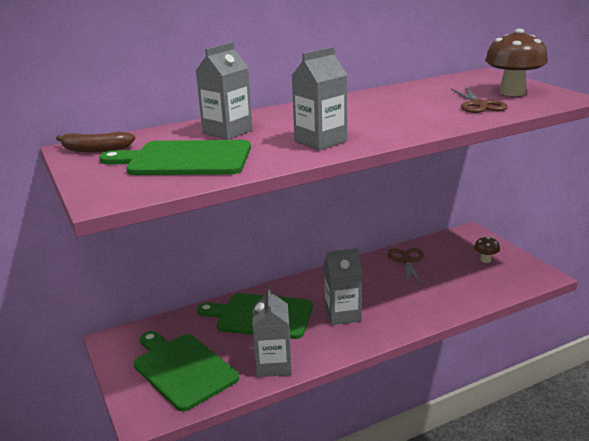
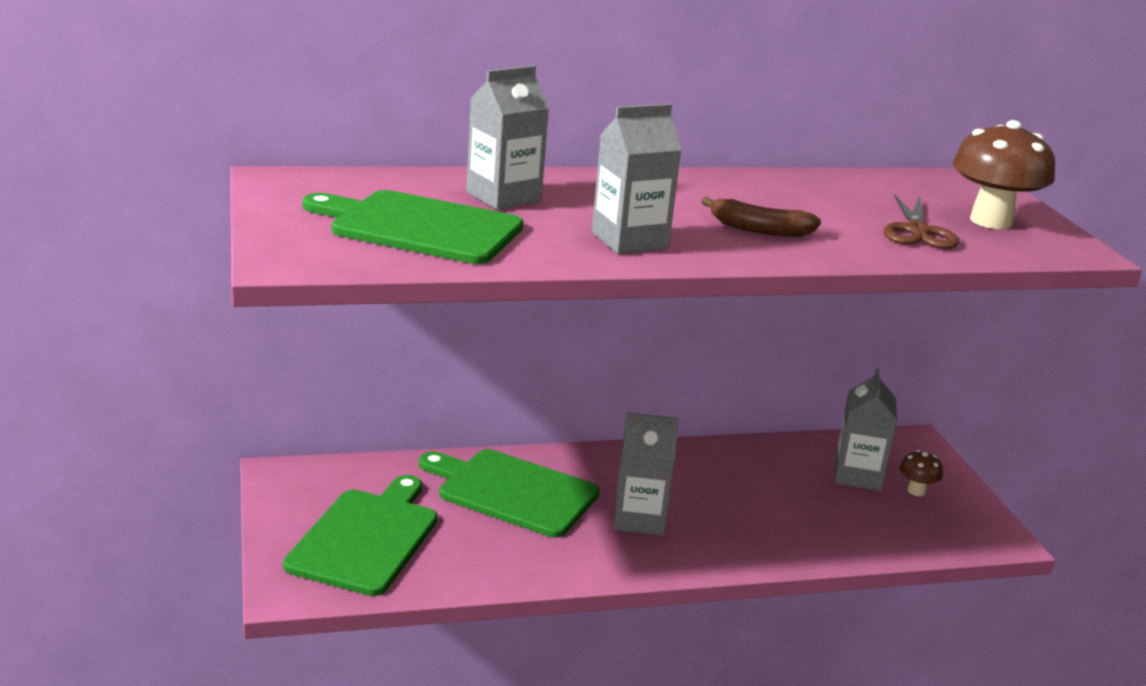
camera: 10 degrees right, 0 degrees up
(96, 150) = (304, 186): brown banana -> brown banana (759, 229)
(182, 369) = (366, 538): green cutting board -> green cutting board turned 45 degrees clockwise
(273, 365) = (501, 565): grey carton -> grey carton (857, 475)
(407, 261) = (783, 462): brown scissors -> none

